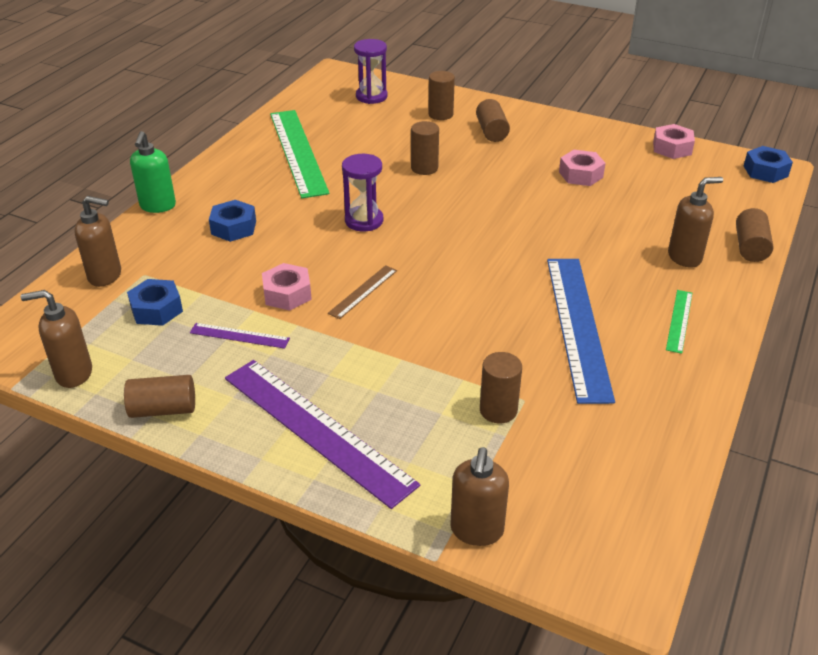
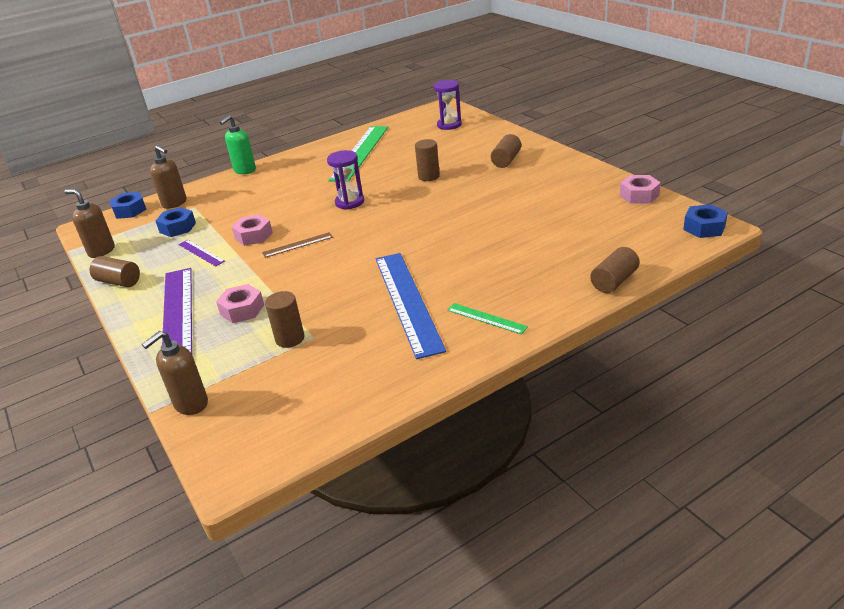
camera: 35 degrees right, 5 degrees down
(233, 227) = (270, 191): blue nut -> blue nut (130, 210)
(440, 114) = (483, 143): brown cylinder -> none
(577, 325) = (407, 301): blue ruler -> blue ruler turned 45 degrees counterclockwise
(580, 174) = (538, 201): pink nut -> pink nut (242, 310)
(679, 320) = (486, 318): green ruler -> green ruler turned 75 degrees clockwise
(685, 257) = (548, 276): brown soap dispenser -> none

